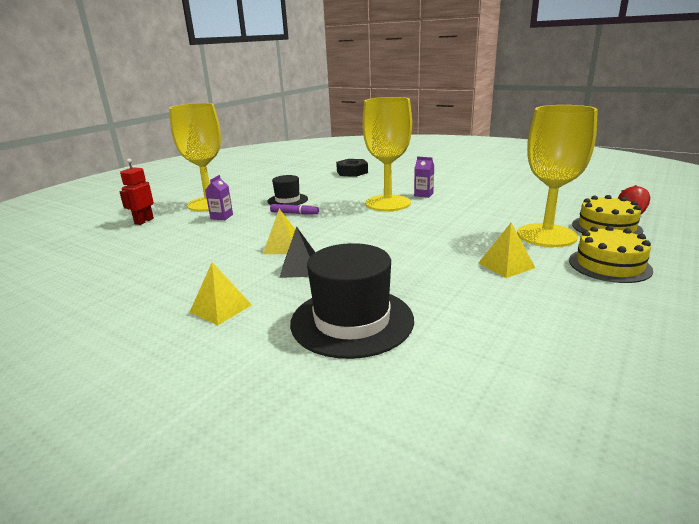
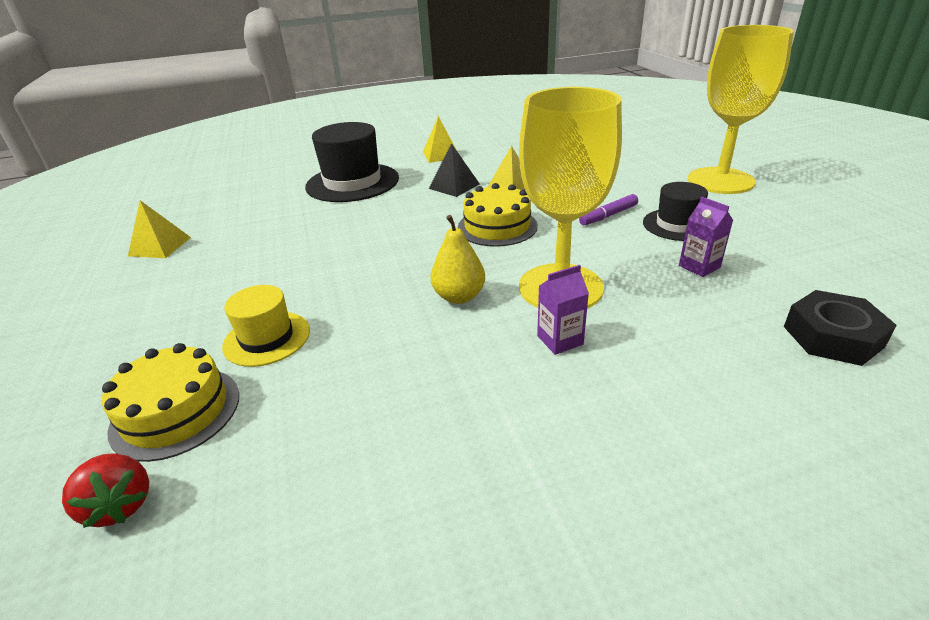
camera: 130 degrees right, 10 degrees up
(144, 221) = (686, 148): red robot -> none
(221, 217) = (651, 179): purple carton -> purple carton (699, 266)
(432, 215) = (459, 296): none -> yellow pear
(506, 265) = (285, 267): yellow pyramid -> yellow pyramid (160, 246)
(546, 235) = (267, 338): yellow goblet -> yellow hat
(609, 265) = (169, 322): yellow cake -> yellow cake (497, 226)

